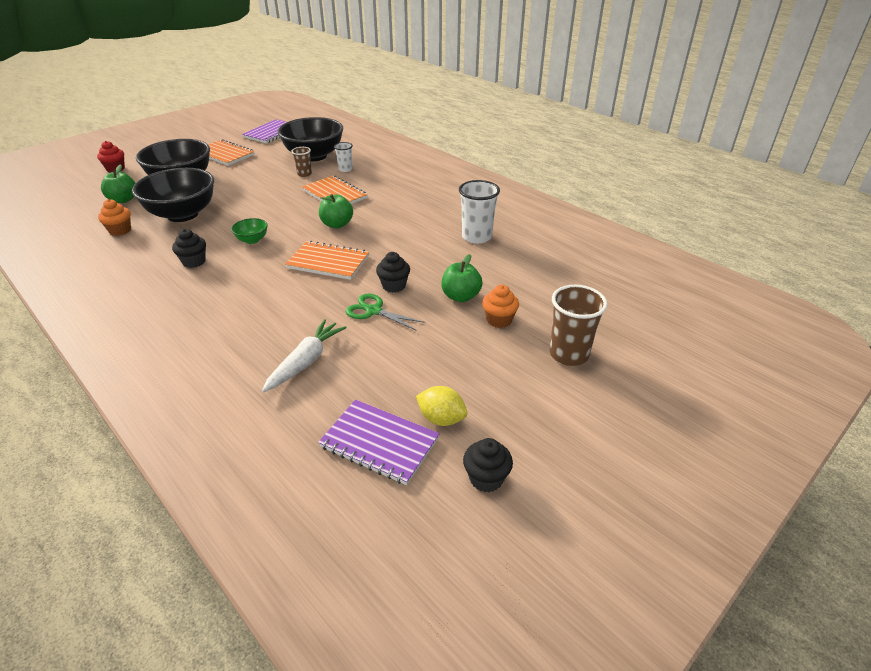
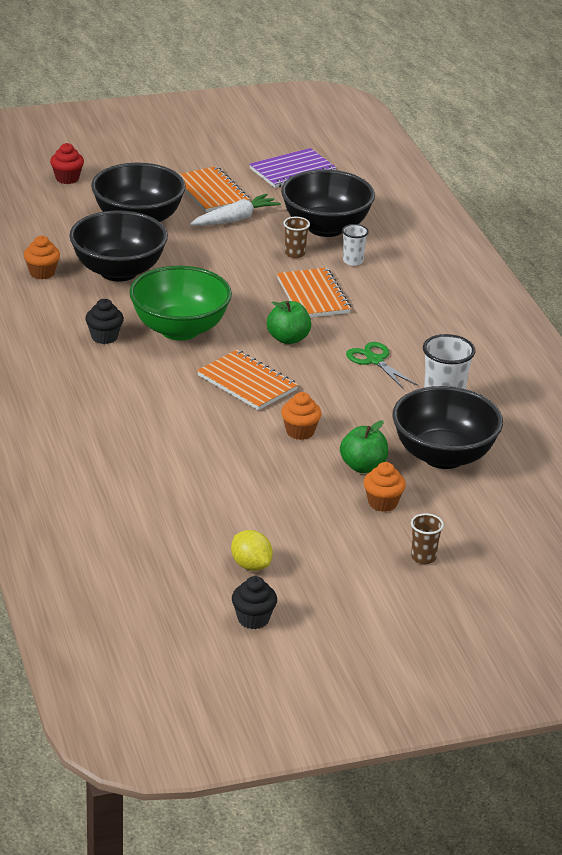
camera: 25 degrees right, 5 degrees down
(123, 200) = (60, 230): green apple -> none
(252, 240) = (179, 329): green bowl -> green bowl, size x2.30
(306, 361) = (161, 476): white carrot -> white carrot (235, 219)
(373, 311) = (259, 451): green scissors -> green scissors (375, 360)
(379, 443) = (183, 563): purple notebook -> none
(394, 286) = (300, 432): black cupcake -> orange cupcake
(508, 270) = (443, 456): none -> black bowl
(568, 354) = (423, 557): brown cup -> brown cup, size x0.57

